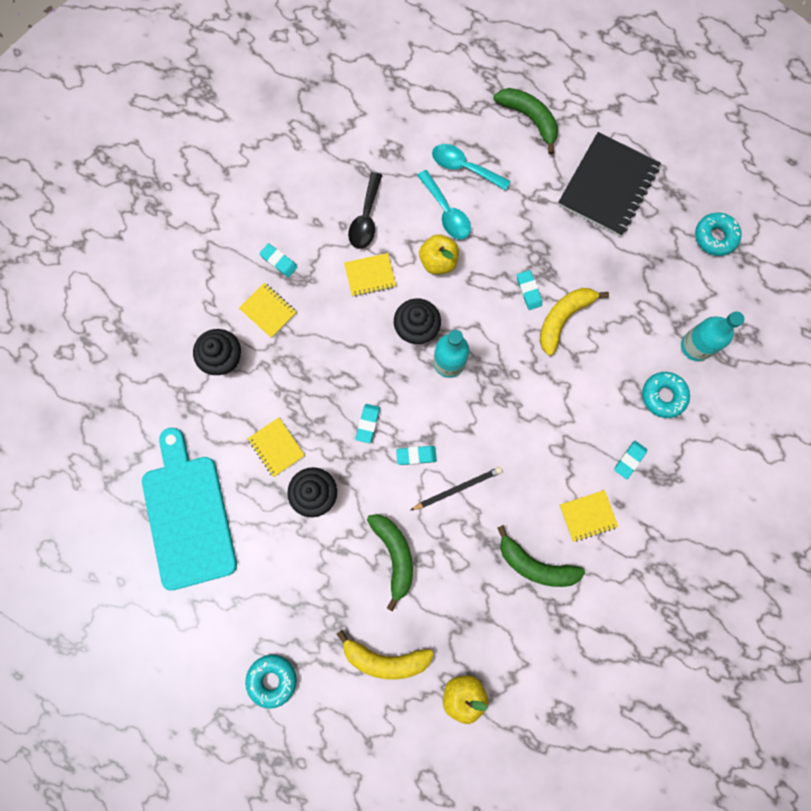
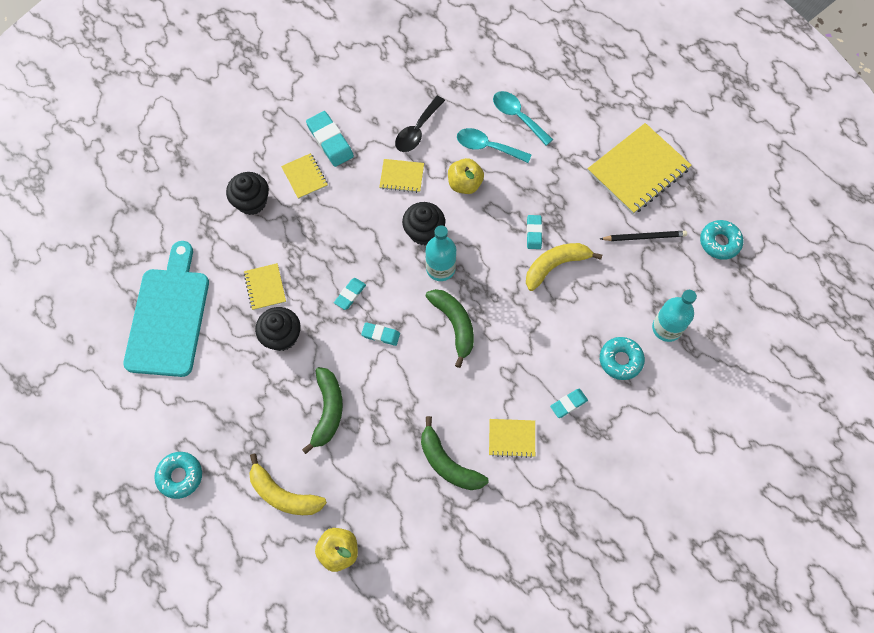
camera: 20 degrees right, 10 degrees down
(279, 261) = (330, 141): turquoise eraser -> turquoise eraser, size x1.71
(446, 212) = (487, 147): turquoise spoon -> turquoise spoon turned 120 degrees clockwise
(457, 488) = (405, 374): black pencil -> black pencil (644, 237)
(529, 119) = (590, 95): green banana -> green banana (454, 325)
(607, 186) = (638, 170): black notebook -> yellow notebook

